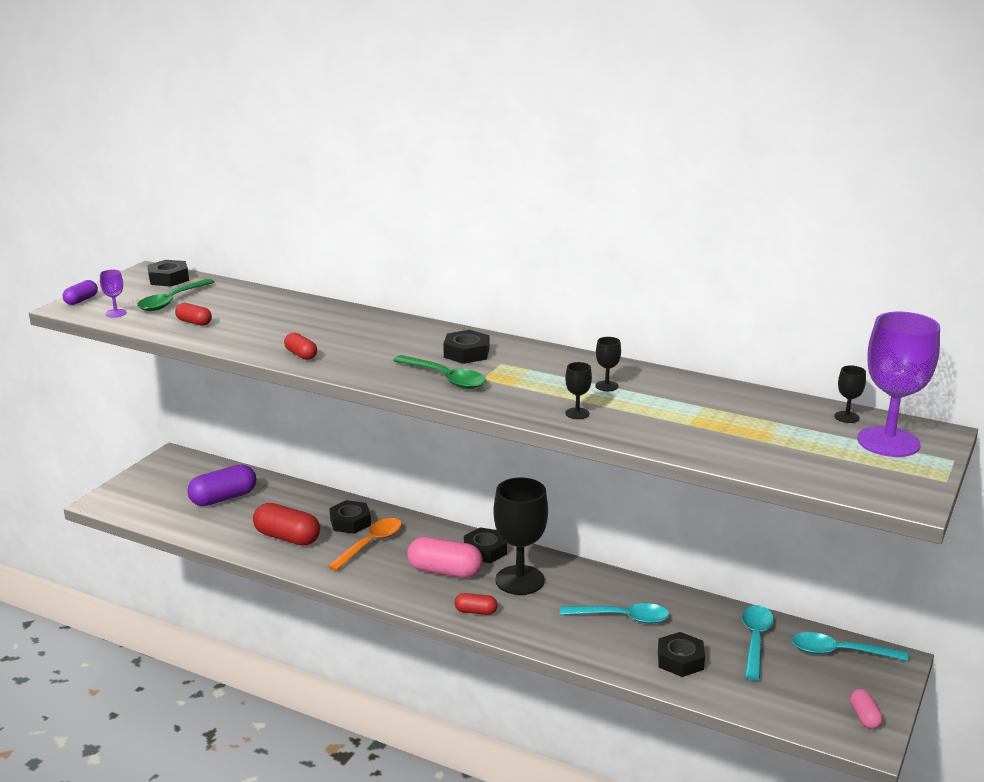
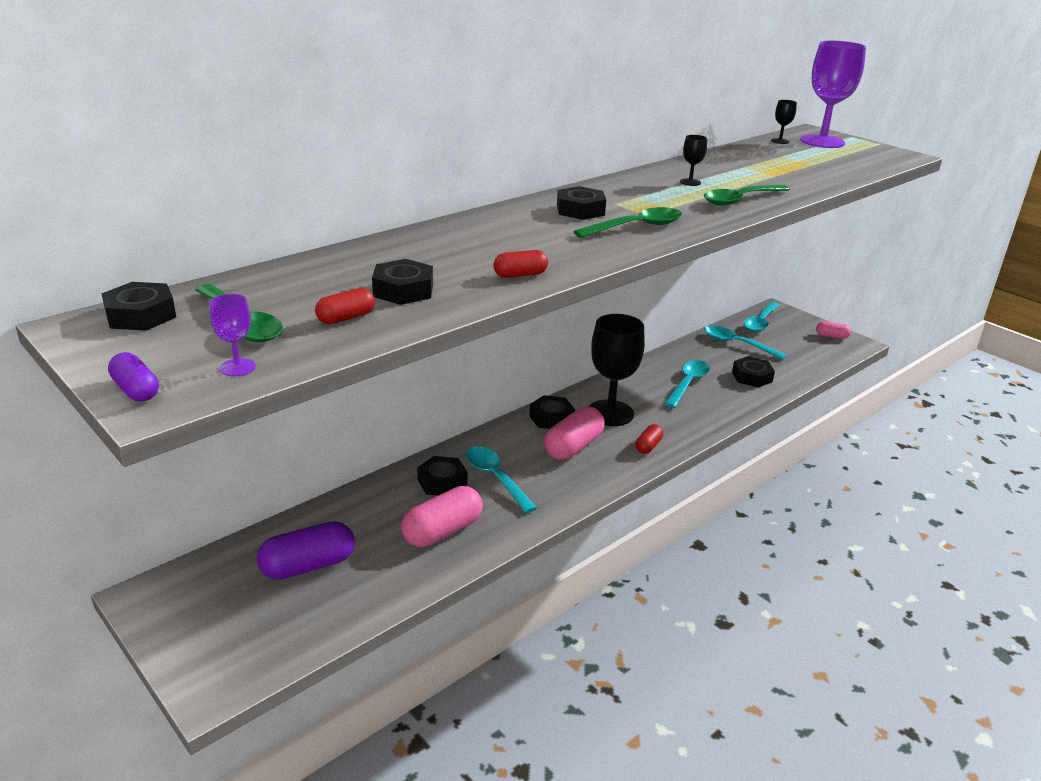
camera: 70 degrees left, 5 degrees up
(223, 498) = (308, 566): purple capsule -> purple capsule turned 75 degrees clockwise
(247, 327) = (403, 290): none -> black nut
(287, 537) = (442, 531): red capsule -> pink capsule
(370, 544) = (496, 478): orange spoon -> turquoise spoon
(577, 413) = (740, 200): black goblet -> green spoon

